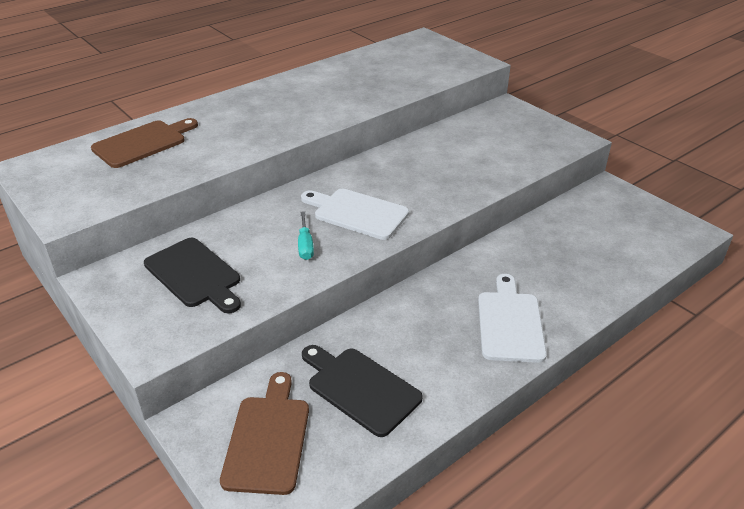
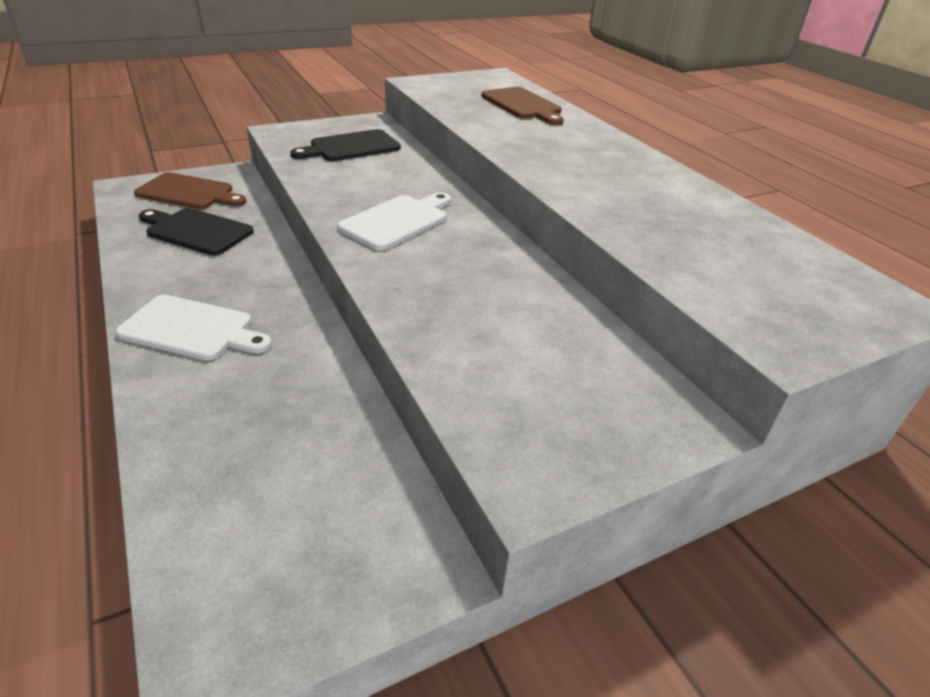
camera: 100 degrees right, 0 degrees up
(305, 245) = (358, 190): turquoise screwdriver -> none
(360, 388) = (196, 231): black cutting board -> black cutting board turned 120 degrees counterclockwise

